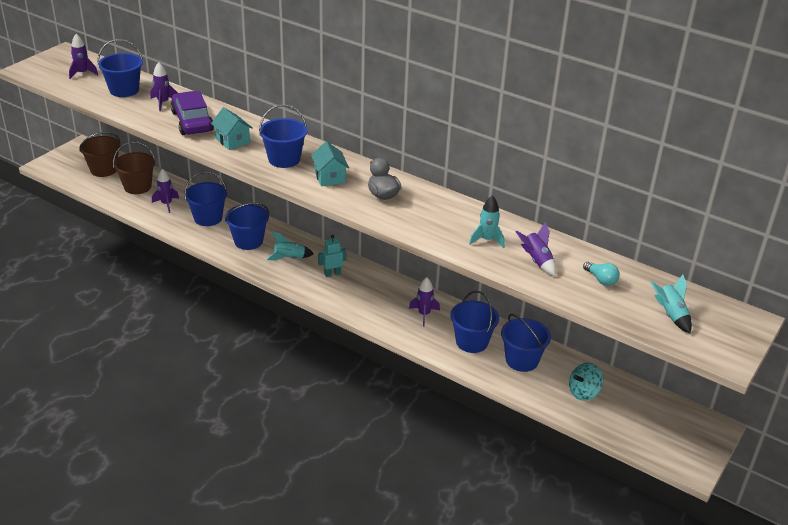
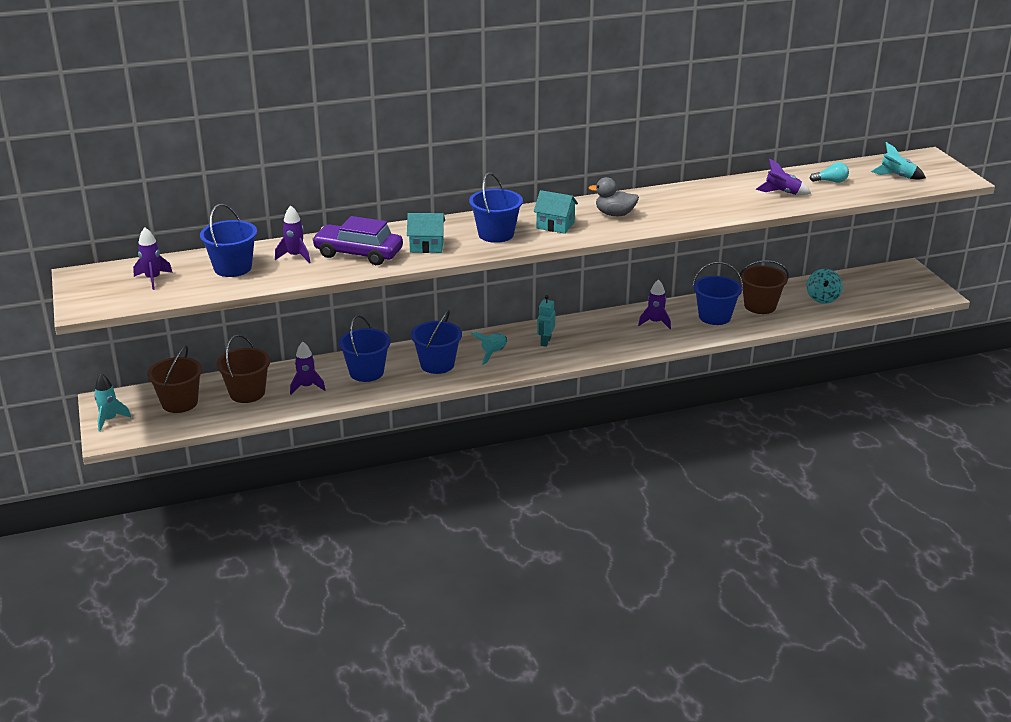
camera: 50 degrees left, 5 degrees down
(487, 240) = (732, 199): turquoise rocket -> turquoise rocket (110, 420)
(522, 360) = (760, 306): blue bucket -> brown bucket

